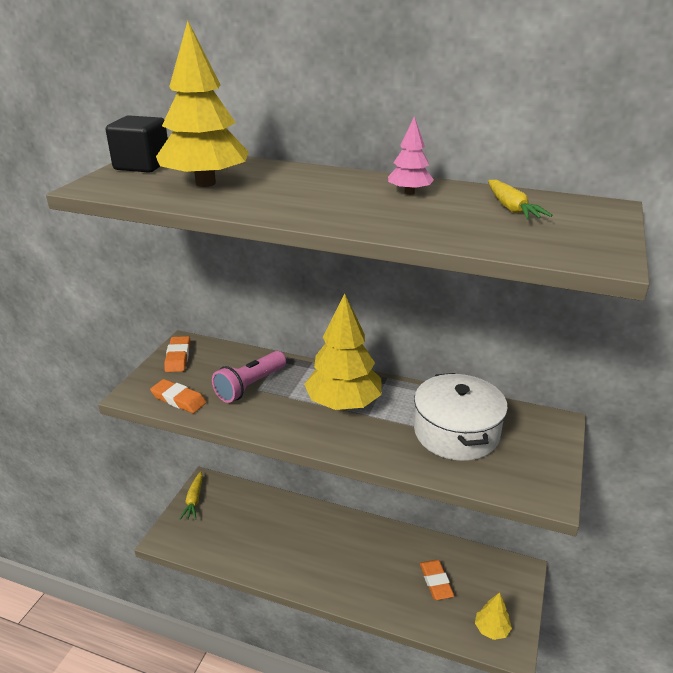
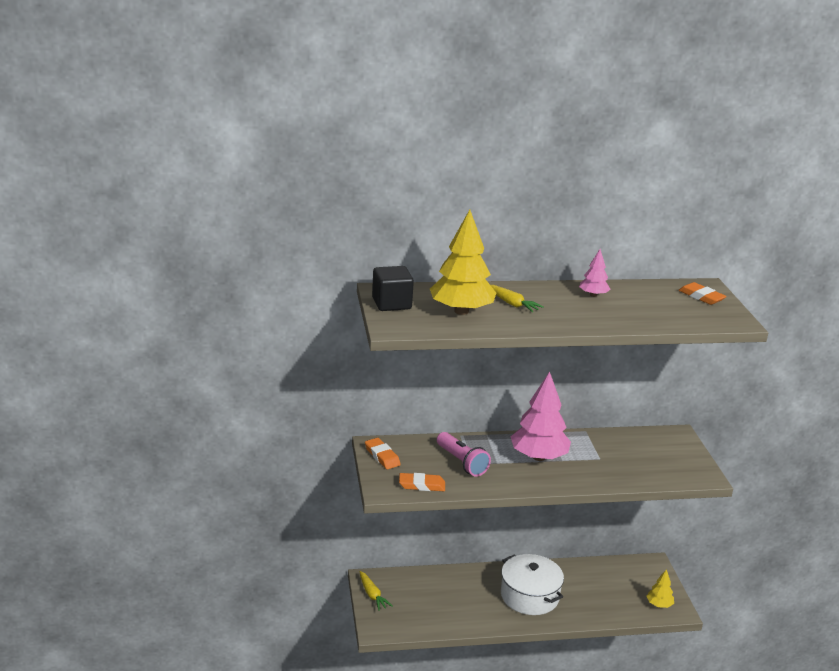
camera: 30 degrees left, 5 degrees down
(250, 386) = (462, 462): pink flashlight -> pink flashlight turned 45 degrees counterclockwise
(343, 403) = (538, 457): yellow tree -> pink tree
(436, 582) = (603, 589): orange eraser -> orange eraser (701, 297)
(456, 432) = (626, 456): white pot -> white pot (529, 596)
(512, 208) = (661, 296): yellow carrot -> yellow carrot (512, 304)

